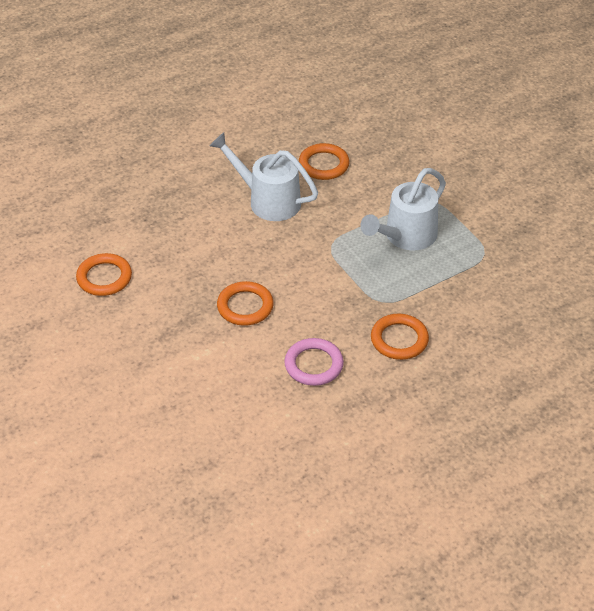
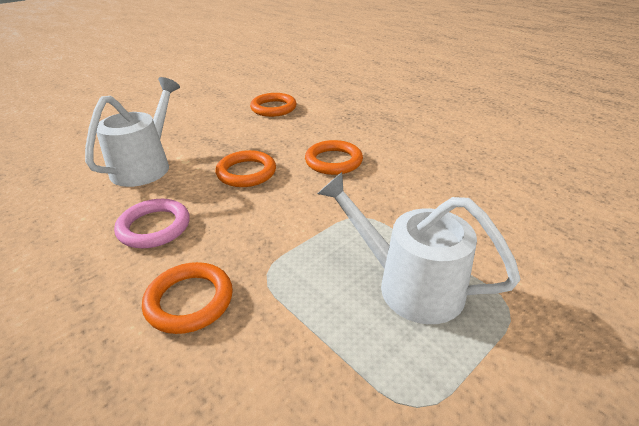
camera: 80 degrees right, 10 degrees down
(267, 200) = (411, 165): white watering can -> white watering can (146, 165)
(323, 165) = (501, 194): orange ring -> orange ring (333, 161)

